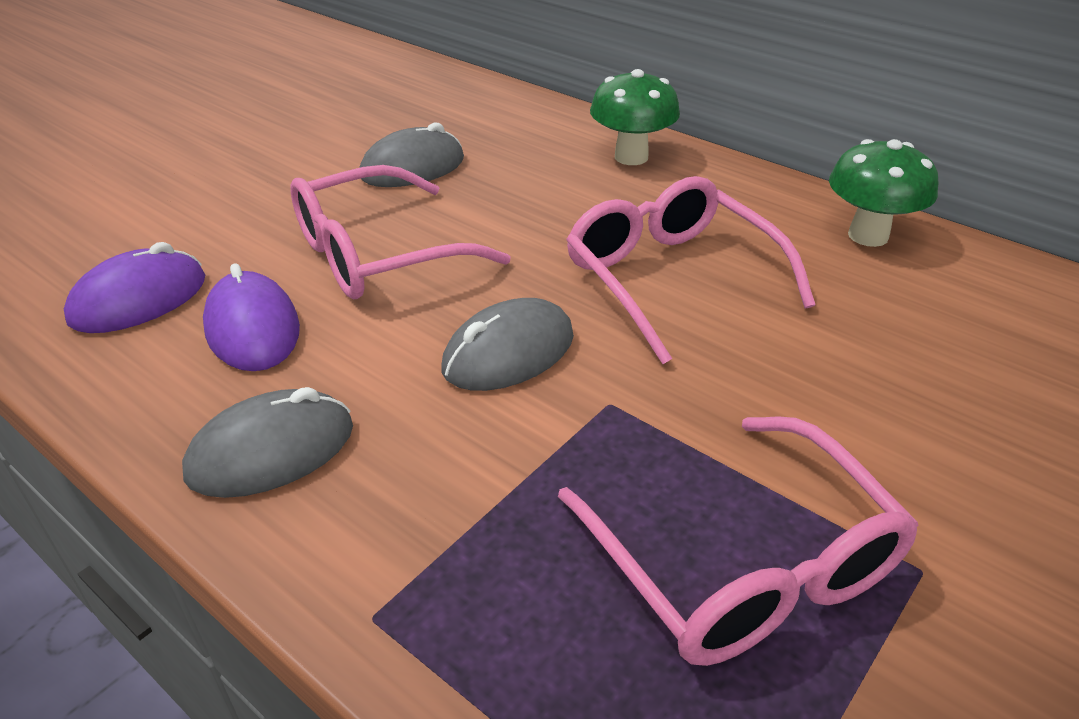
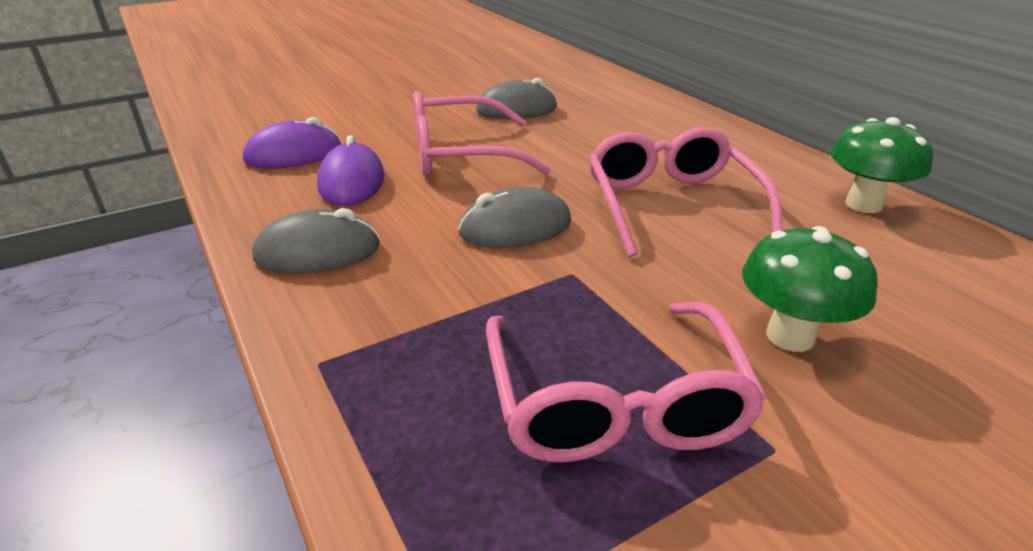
camera: 20 degrees right, 5 degrees down
(631, 157) = (685, 125): green mushroom -> green mushroom (790, 336)

